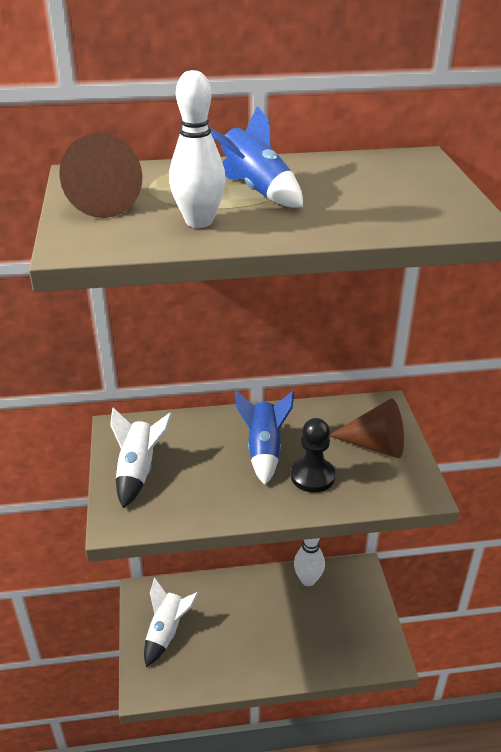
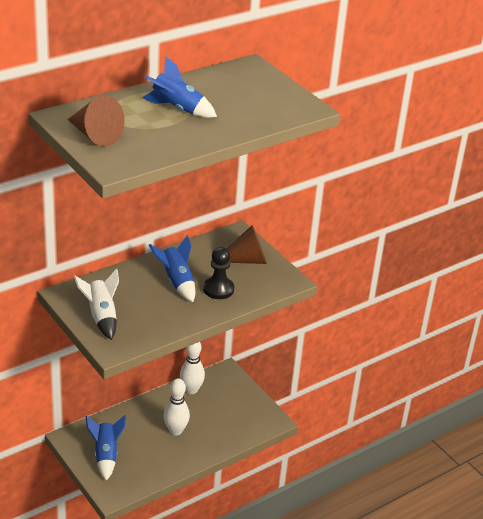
camera: 30 degrees left, 0 degrees up
(167, 632) = (106, 455): white rocket -> blue rocket
(199, 222) = (165, 137): white bowling pin -> white bowling pin (175, 430)

